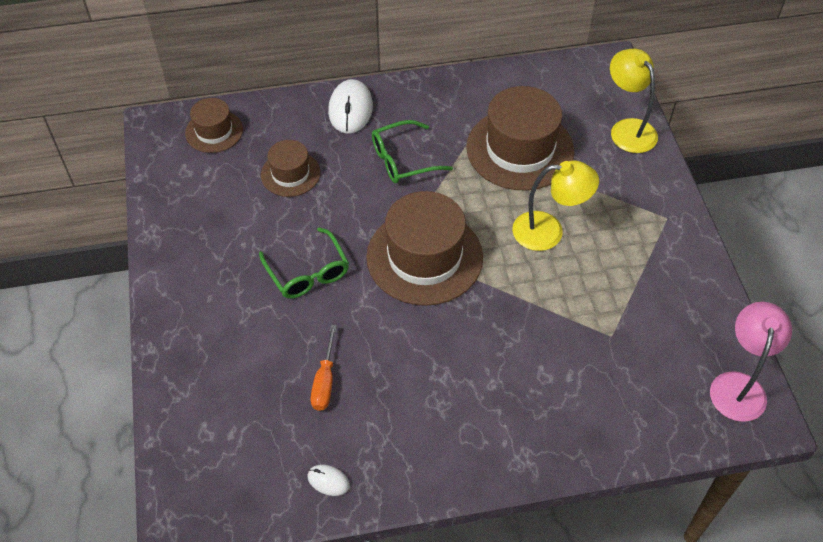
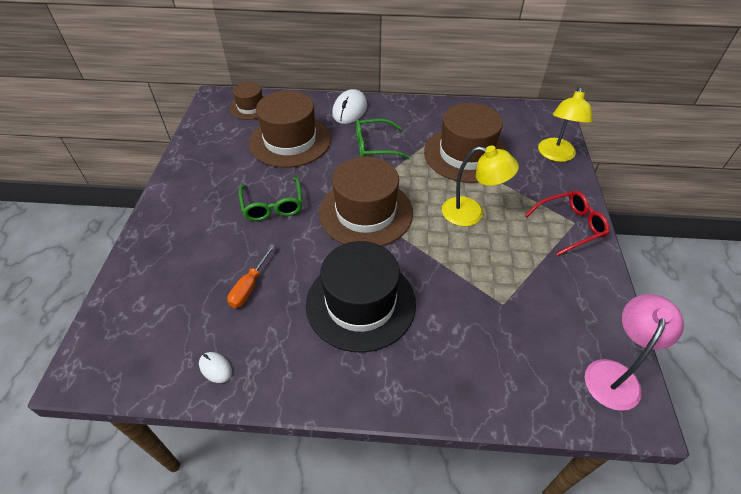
camera: 15 degrees right, 5 degrees down
(290, 174) = (290, 141): brown hat -> brown hat, size x1.84
(458, 371) = (360, 303): none -> black hat
(627, 129) = (555, 155): yellow lamp -> yellow lamp turned 150 degrees counterclockwise
(662, 224) = (569, 226): none -> red glasses

